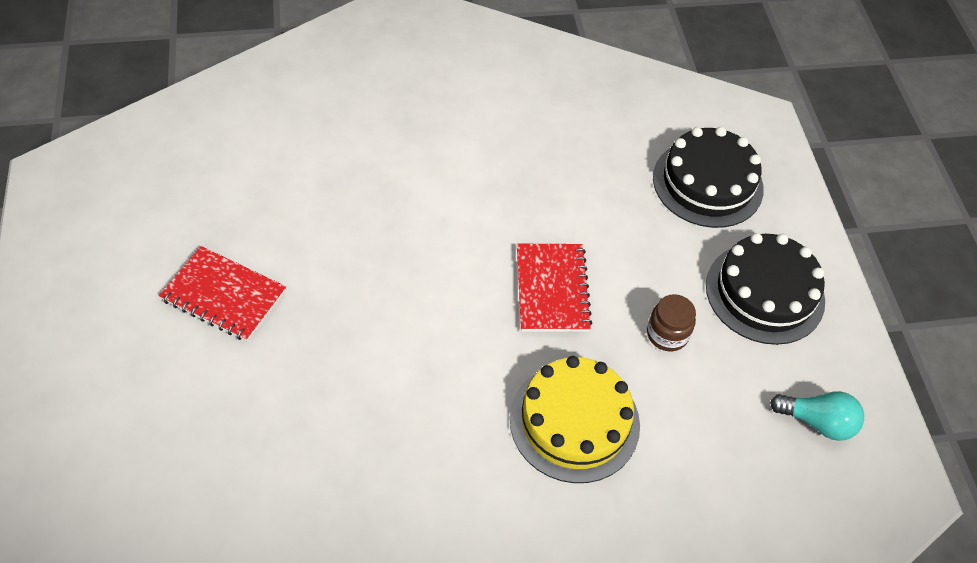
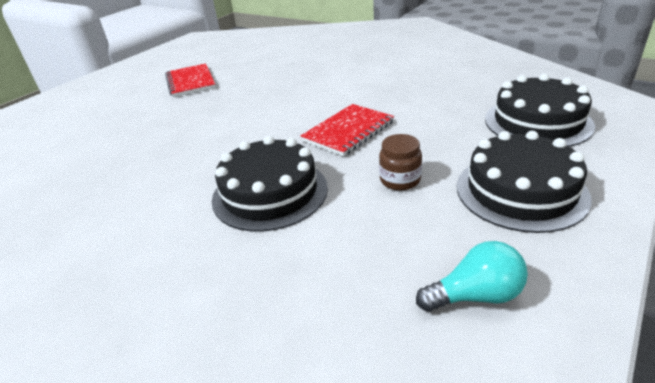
camera: 50 degrees right, 20 degrees down
(574, 422) = (270, 193): yellow cake -> black cake
(817, 422) = (475, 295): turquoise light bulb -> turquoise light bulb turned 75 degrees counterclockwise

